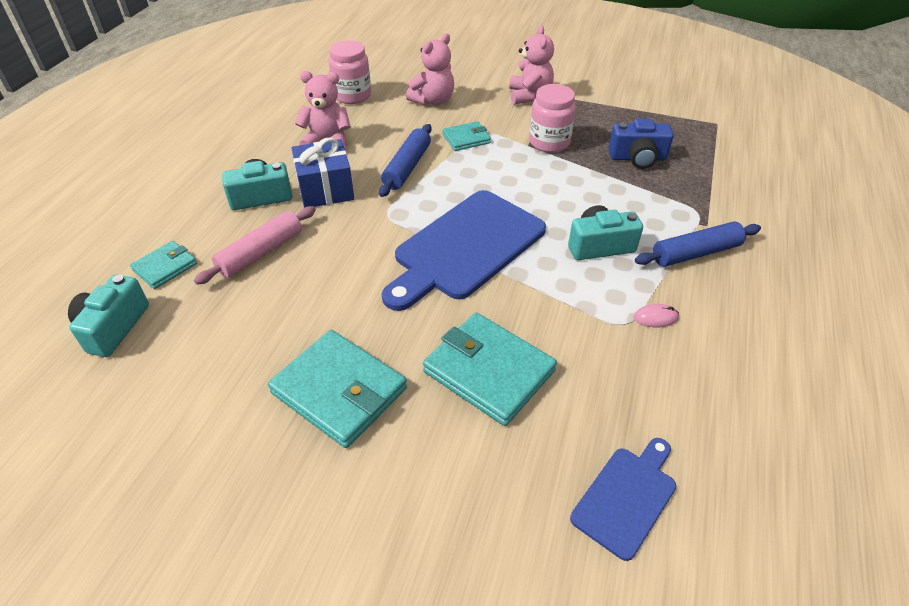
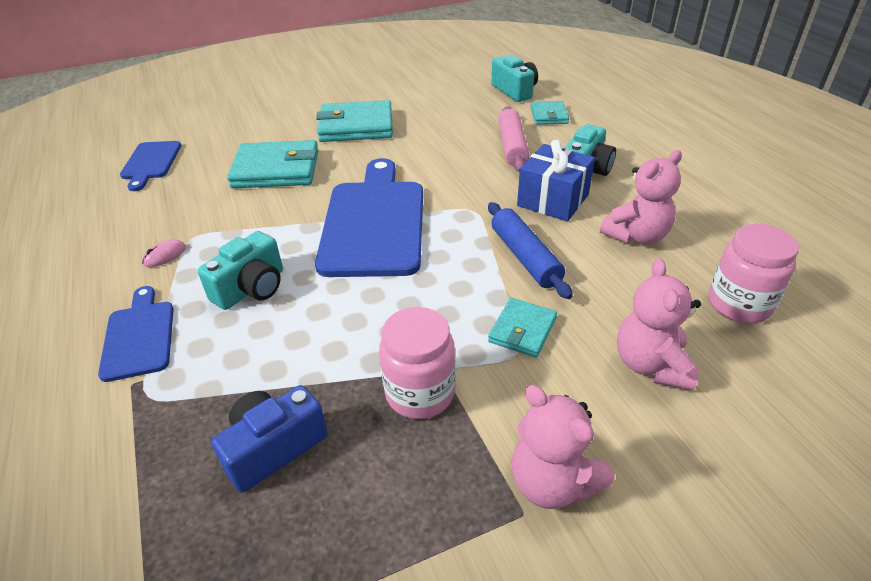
camera: 140 degrees right, 5 degrees down
(695, 253) = (139, 336): blue rolling pin -> blue cutting board

